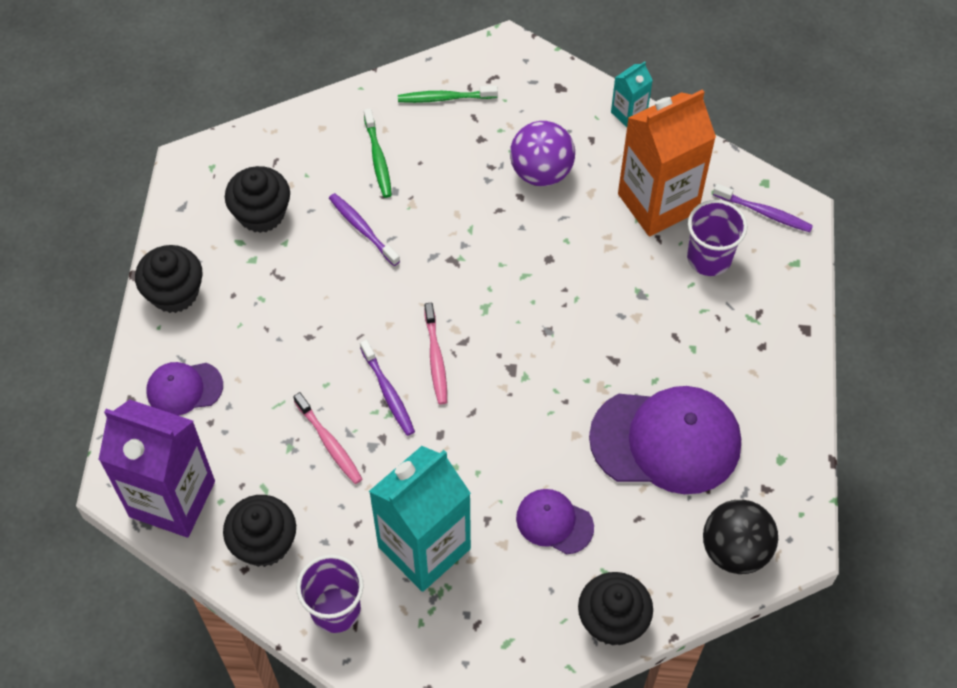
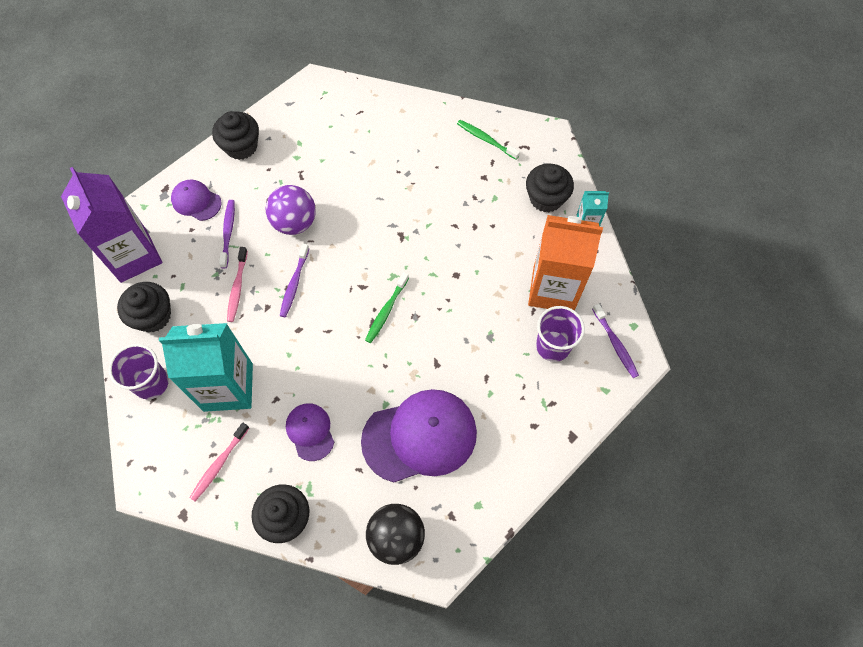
camera: 40 degrees right, 5 degrees up
(261, 213) = (325, 135): black cupcake -> black cupcake (546, 198)
(362, 229) = (369, 182): purple toothbrush -> purple toothbrush (228, 233)
(378, 158) = (416, 148): green toothbrush -> green toothbrush (386, 311)
(436, 358) = (338, 284): pink toothbrush -> pink toothbrush (219, 464)
(541, 172) = (500, 221): purple ball -> purple ball (294, 222)
(666, 441) = (420, 436): purple cap -> purple cap turned 60 degrees counterclockwise

